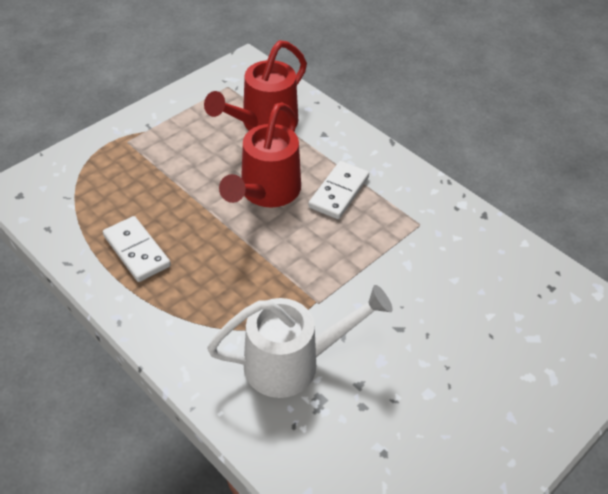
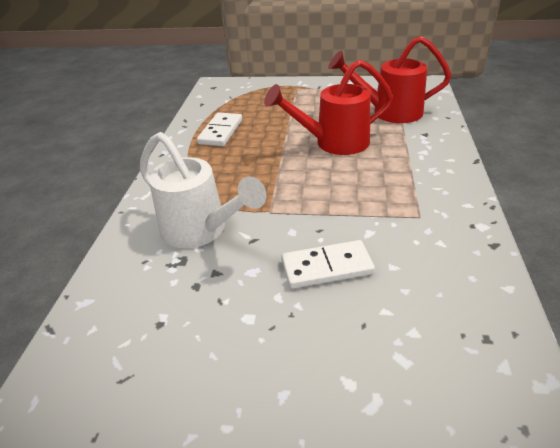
camera: 55 degrees right, 10 degrees down
(338, 192) = (384, 166): white domino -> white domino (327, 267)

